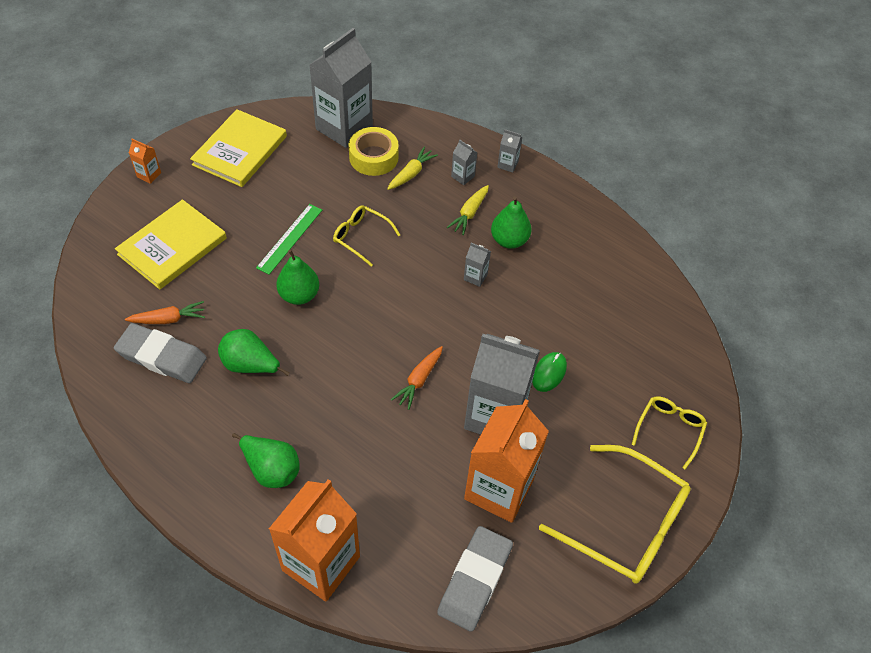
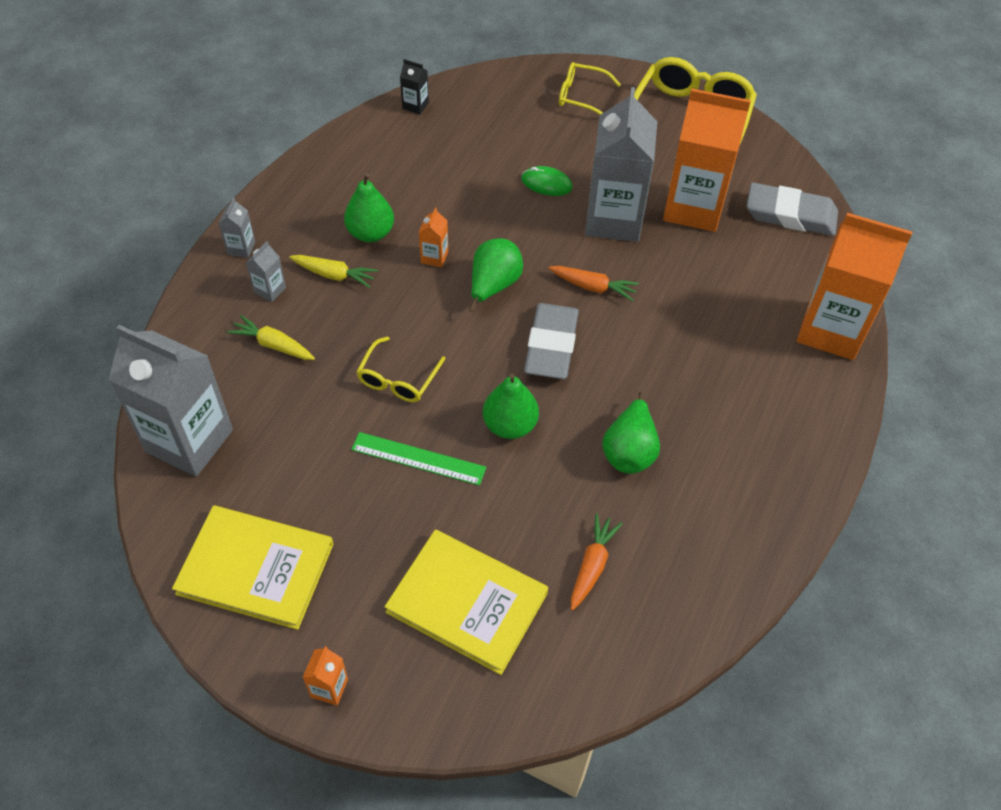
camera: 100 degrees left, 0 degrees up
(162, 356) = (651, 554): grey eraser -> grey eraser (551, 345)
(168, 319) = (592, 565): orange carrot -> orange carrot turned 45 degrees clockwise
(271, 469) = (752, 396): green pear -> green pear (493, 286)
(373, 157) = (247, 393): yellow tape -> none
(475, 277) = (434, 257): grey carton -> orange carton
(662, 292) = (415, 106): none -> black carton

